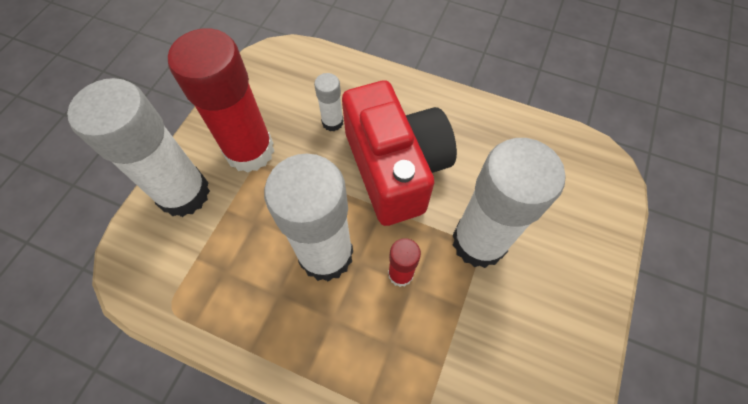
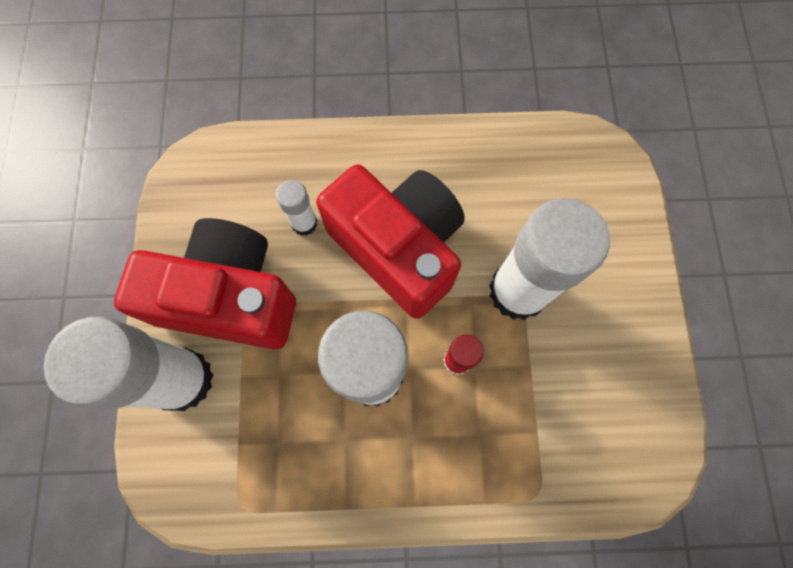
camera: 25 degrees left, 10 degrees up
(250, 151) = (229, 298): red glue stick -> red camera

